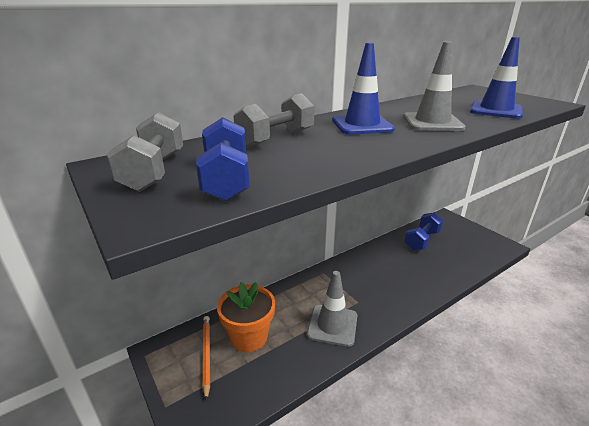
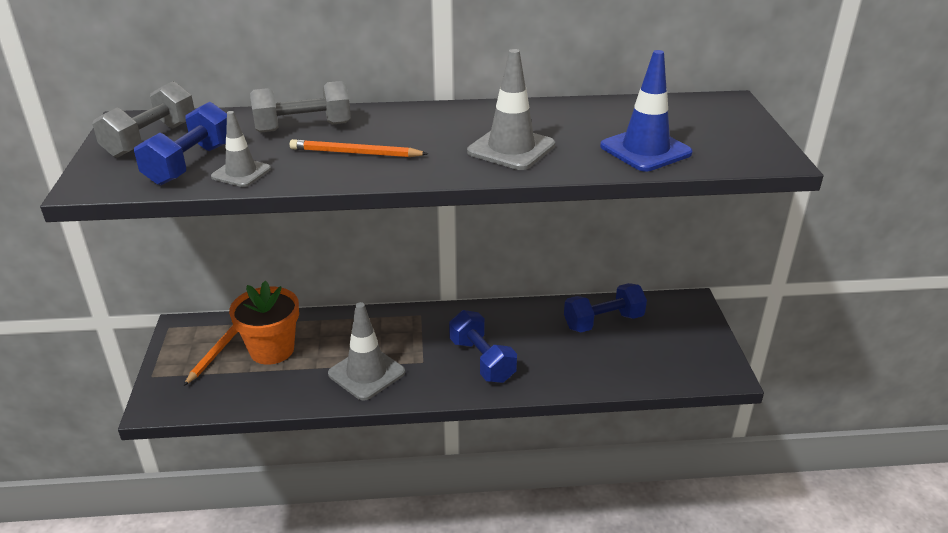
camera: 30 degrees right, 5 degrees up
(284, 174) = (241, 173): none -> grey traffic cone
(346, 144) = (356, 153): none -> orange pencil
(362, 125) = (422, 131): blue traffic cone -> none
(390, 286) = (482, 360): none -> blue dumbbell

